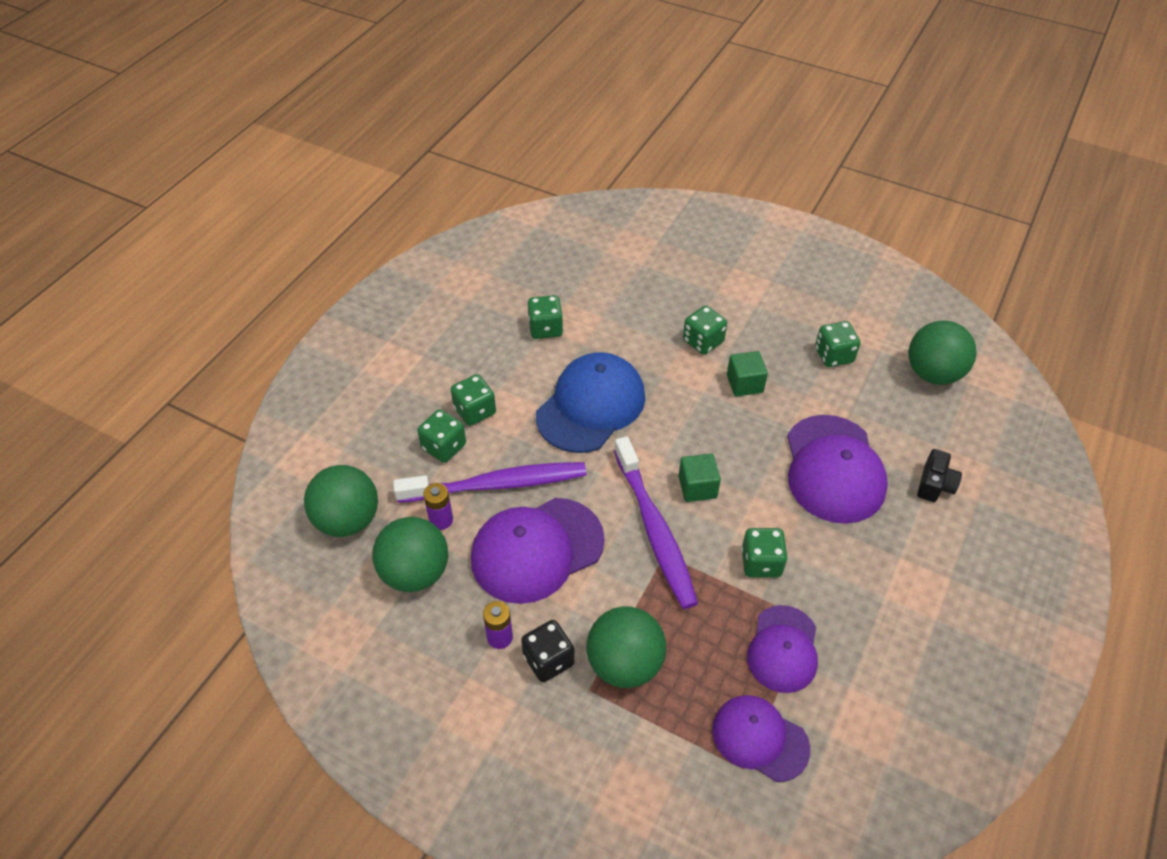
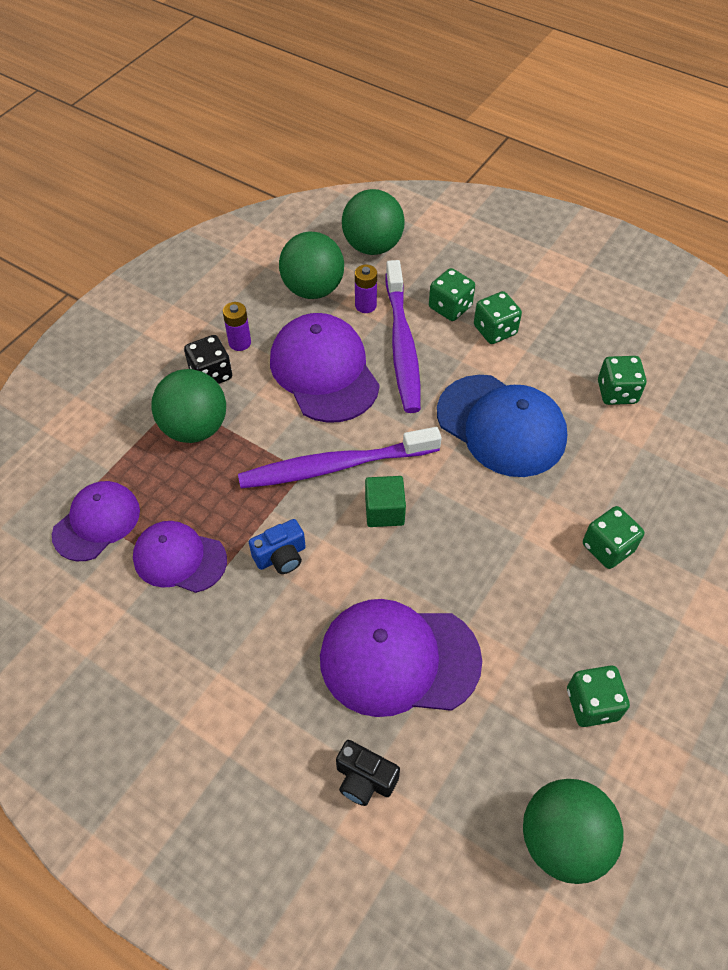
camera: 95 degrees right, 5 degrees up
(744, 384) = (537, 583): green cube -> none
(761, 563) = (281, 556): green dice -> blue camera

